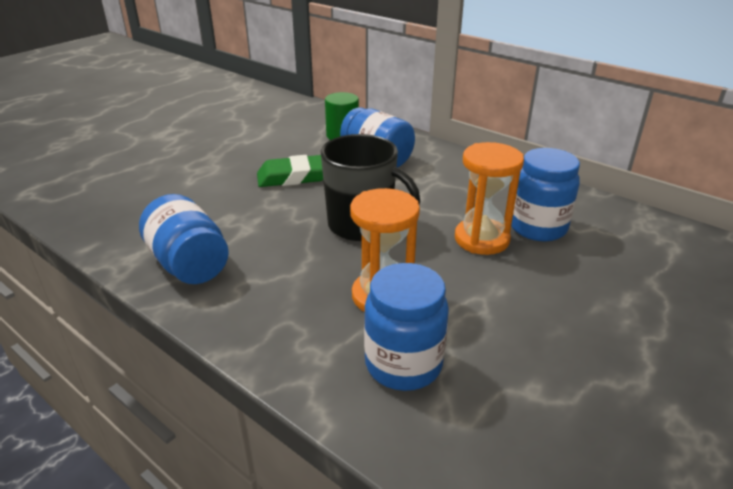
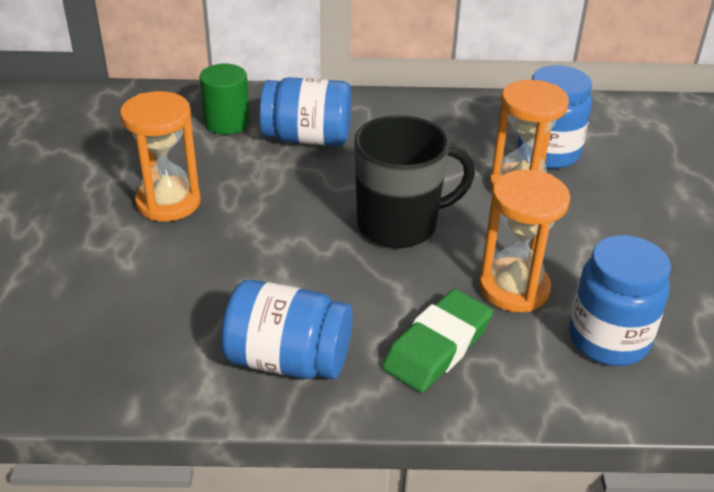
camera: 40 degrees left, 5 degrees up
(252, 161) = (168, 202): none -> orange hourglass
(294, 177) = (249, 200): green eraser -> green eraser (437, 347)

